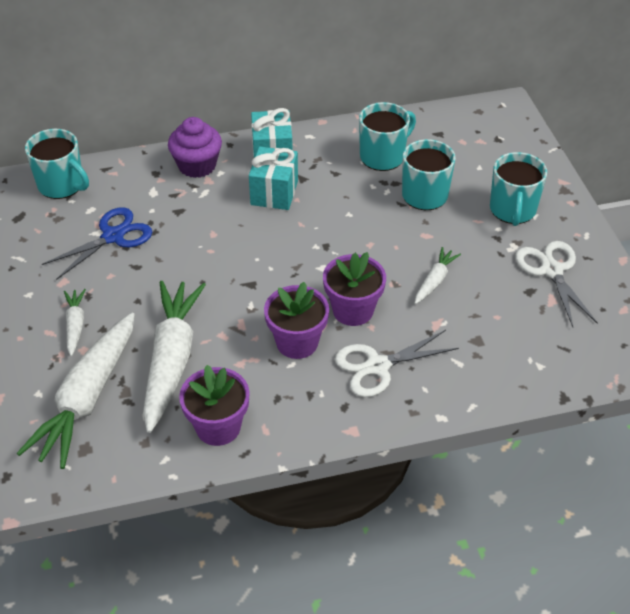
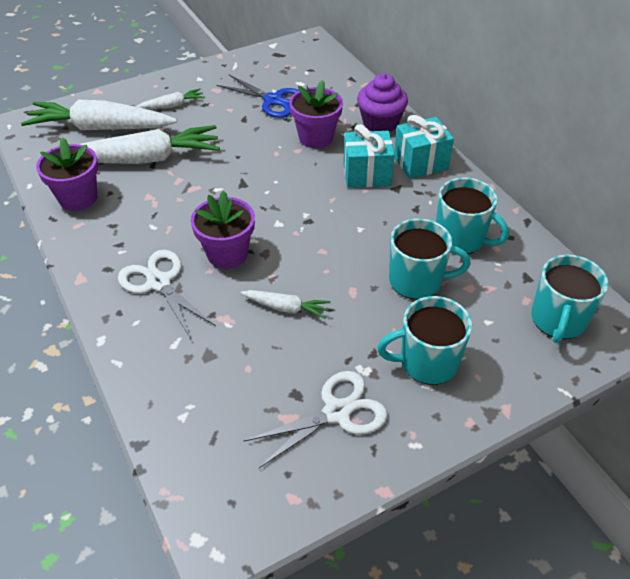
camera: 75 degrees right, 0 degrees up
(62, 185) = (321, 63): turquoise mug -> turquoise mug (558, 320)
(297, 342) = (179, 225): purple flower pot -> purple flower pot (316, 137)

